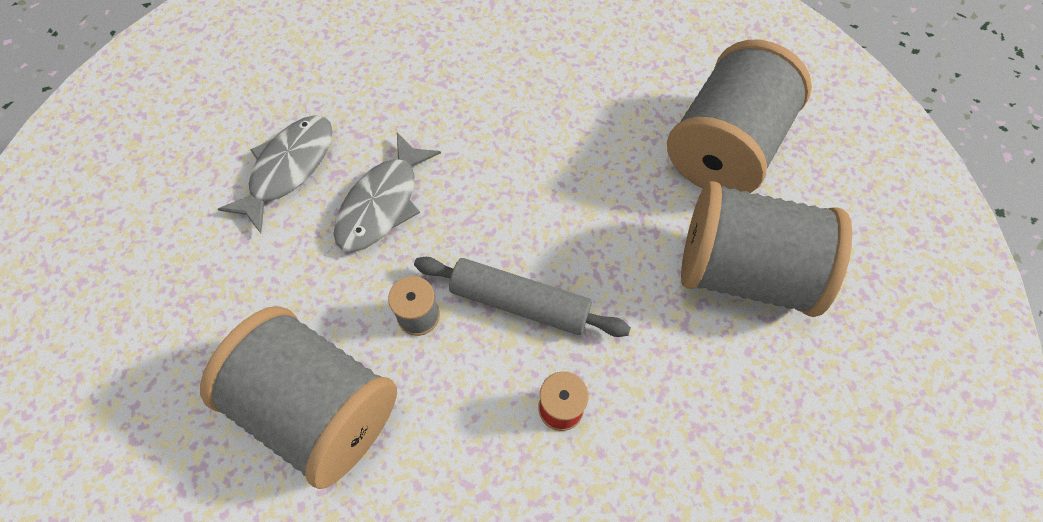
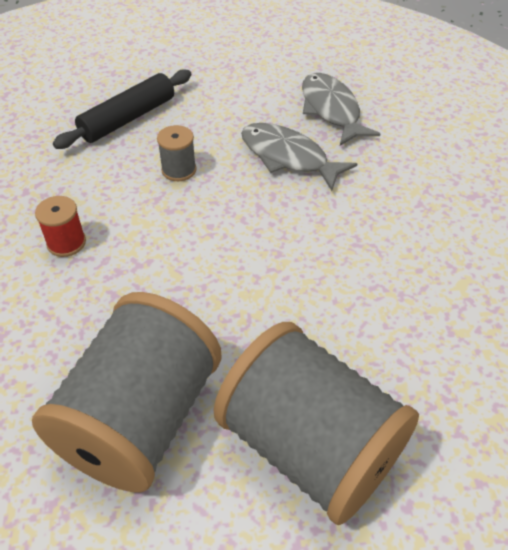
camera: 100 degrees right, 15 degrees down
(288, 169) = (331, 110): grey fish -> grey fish turned 150 degrees counterclockwise
(318, 408) = (128, 118): grey spool -> black rolling pin
(520, 302) = (169, 230): grey rolling pin -> none

